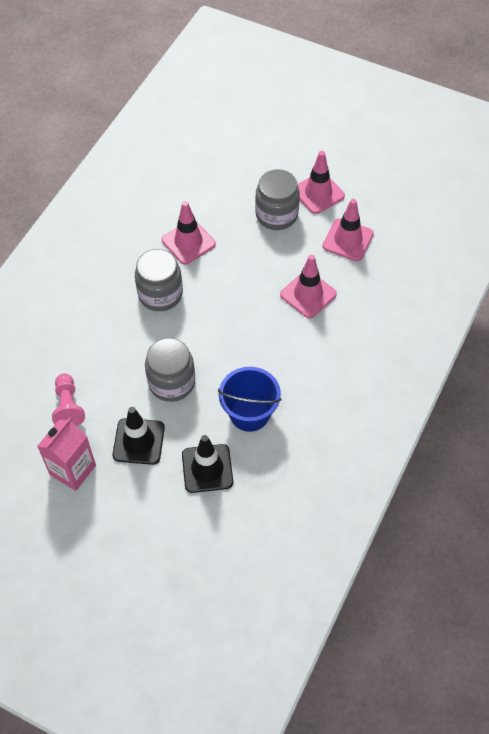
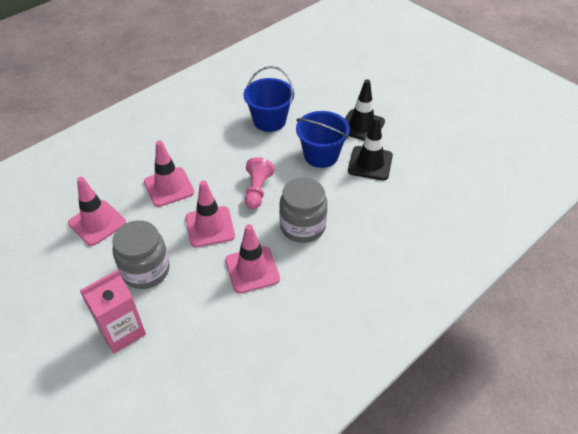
camera: 160 degrees left, 10 degrees down
(68, 406) = (413, 162): pink pawn -> pink pawn (257, 190)
(72, 470) = (417, 122): pink carton -> pink carton (122, 331)
(171, 382) = (321, 155): grey jar -> blue bucket
(207, 468) = (316, 99): black traffic cone -> black traffic cone (370, 163)
(318, 193) = (86, 281): pink traffic cone -> pink traffic cone (210, 227)

